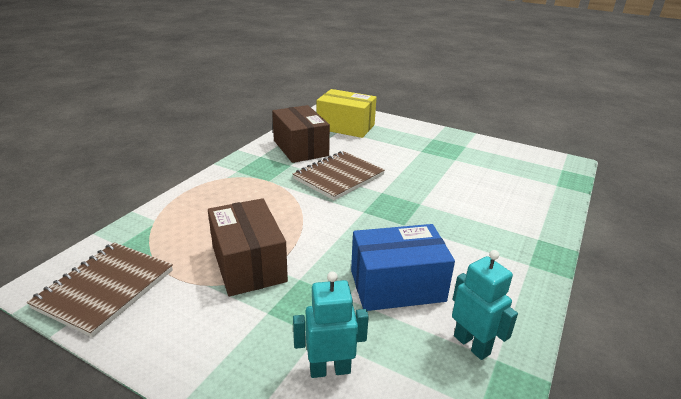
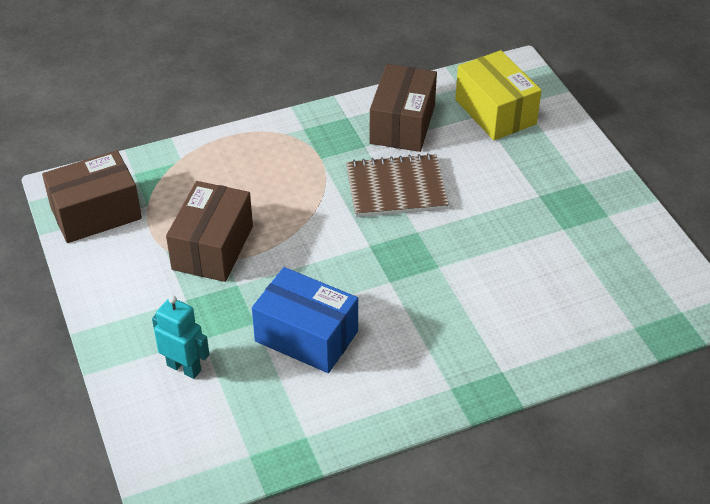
camera: 40 degrees right, 15 degrees up
(105, 289) = (96, 213): brown notebook -> brown box
(472, 345) = (302, 415): turquoise robot -> none

